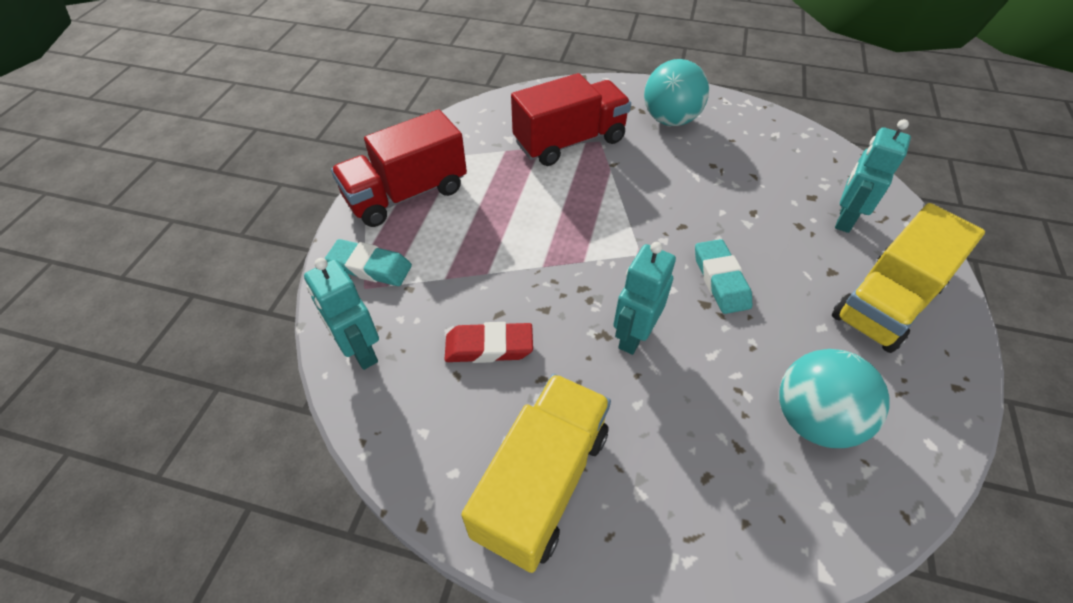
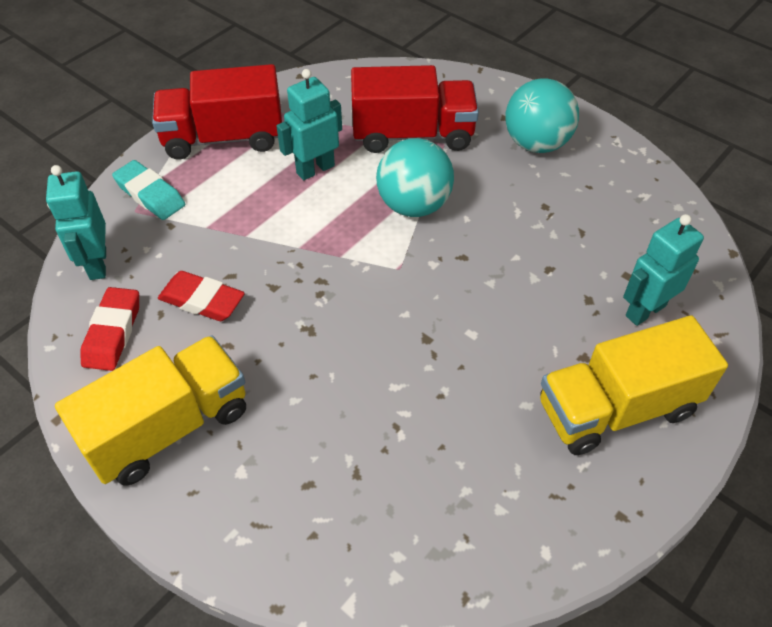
camera: 25 degrees right, 0 degrees up
(422, 412) = (113, 333): none -> red eraser
(633, 336) = (335, 340): turquoise robot -> turquoise robot (315, 169)
(720, 280) = (459, 322): turquoise eraser -> none
(813, 419) = (446, 480): turquoise ball -> turquoise ball (414, 205)

